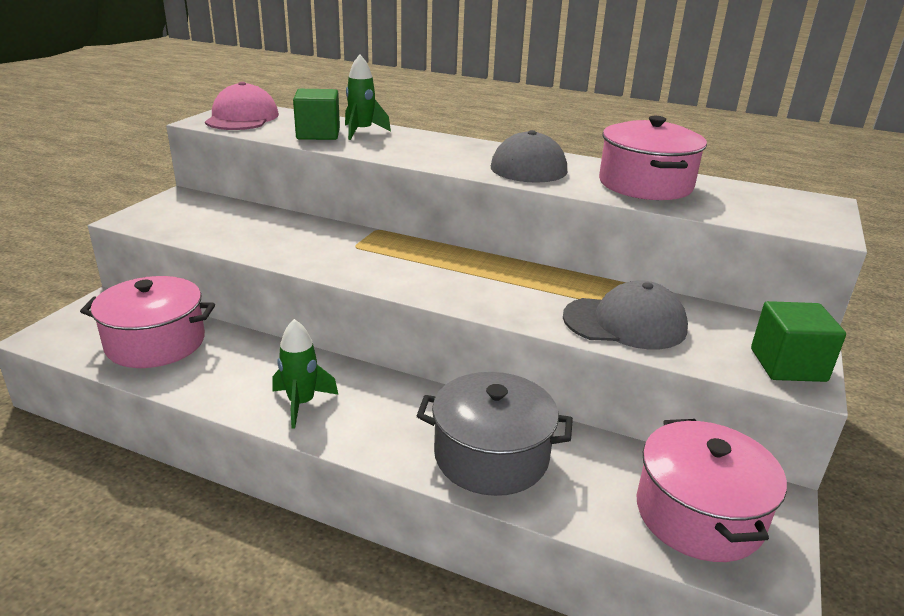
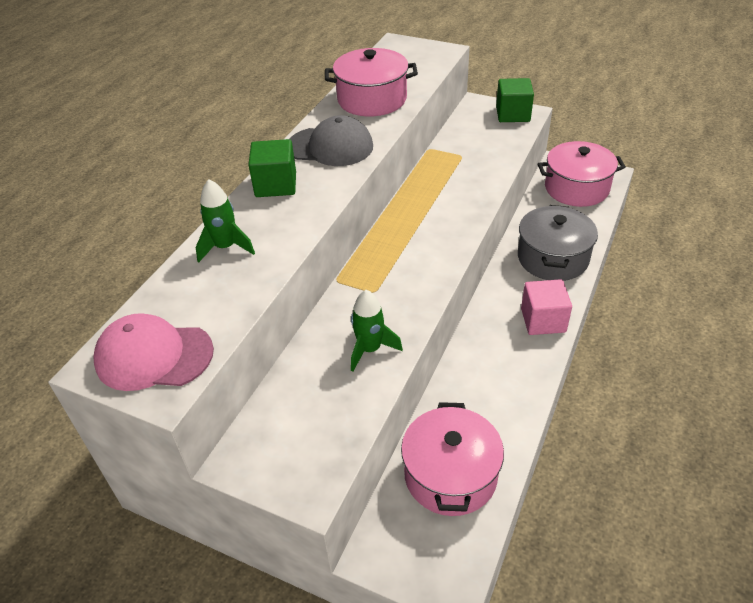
camera: 85 degrees left, 15 degrees up
(301, 403) = (521, 353): green rocket -> green rocket (370, 349)
(318, 134) = (232, 279): green cube -> green cube (276, 185)
(356, 429) = (543, 320): none -> pink cube
(625, 323) = (480, 161): grey cap -> none

